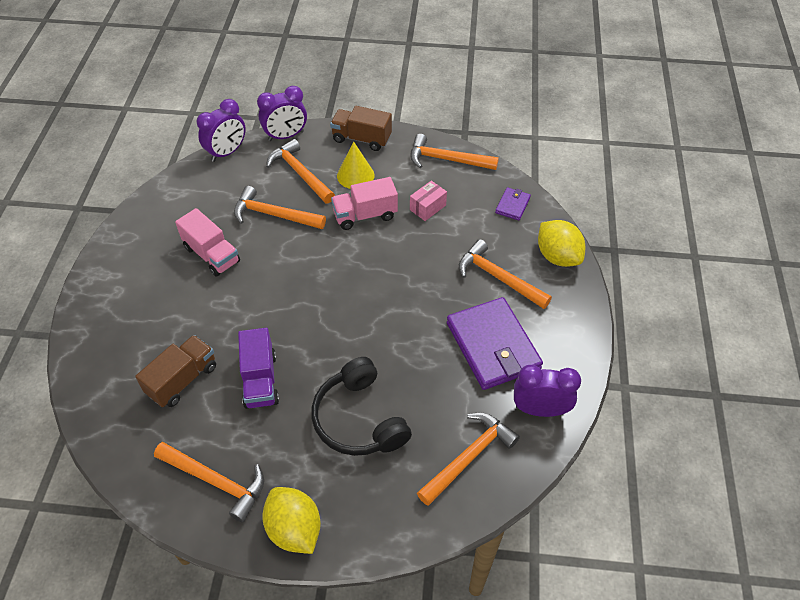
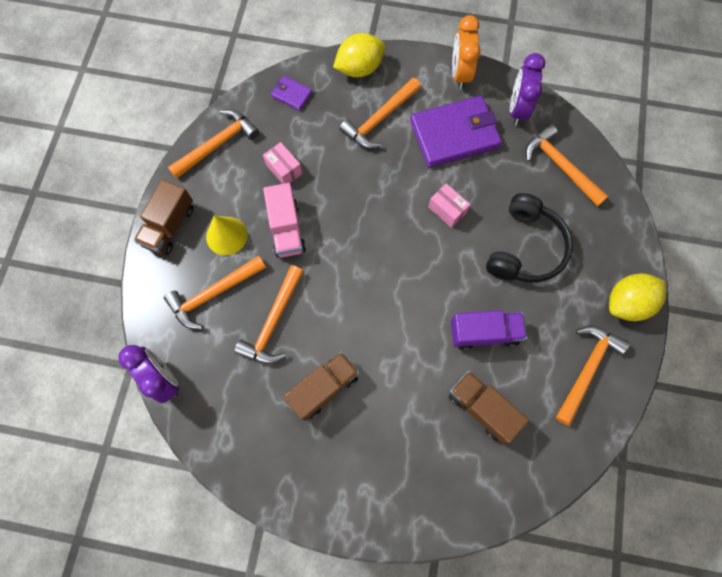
camera: 85 degrees left, 20 degrees up
(212, 255) = (324, 388): pink truck -> brown truck
(286, 136) = (148, 309): purple clock -> none
(358, 419) = (525, 248): black headphones -> black headphones turned 45 degrees counterclockwise
(398, 342) = (447, 210): none -> pink box
(446, 159) = (218, 144): orange hammer -> orange hammer turned 150 degrees counterclockwise
(575, 349) = (460, 74): none -> orange clock

